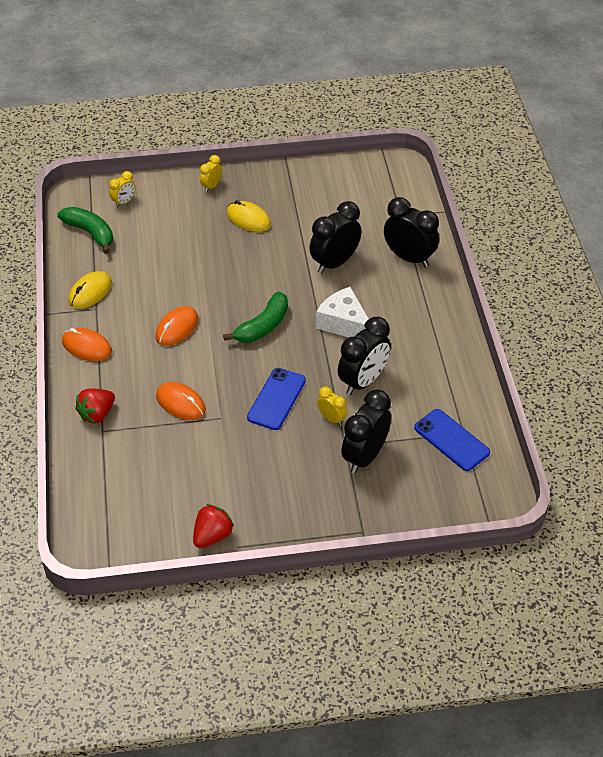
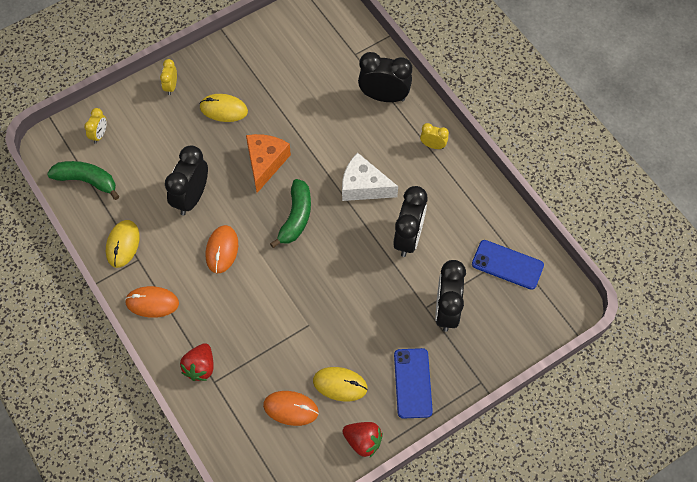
camera: 25 degrees left, 15 degrees up
(180, 403) = (267, 325): orange mouse -> orange mouse (291, 409)
(212, 536) = (363, 441): red strawberry -> red strawberry turned 105 degrees clockwise
(220, 479) = (340, 384): none -> yellow mouse
(261, 273) = (265, 163): none -> orange cheese
(276, 399) = (346, 286): blue phone -> blue phone (413, 383)
(331, 418) = (401, 285): yellow clock -> yellow clock (433, 145)
(334, 263) = (323, 127): black clock -> black clock (191, 197)

